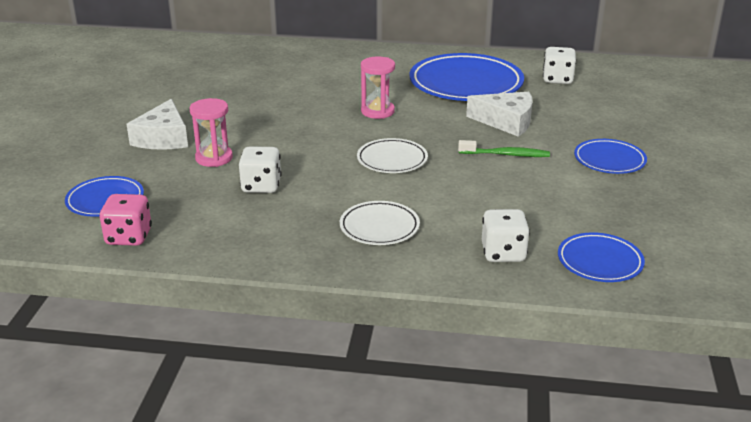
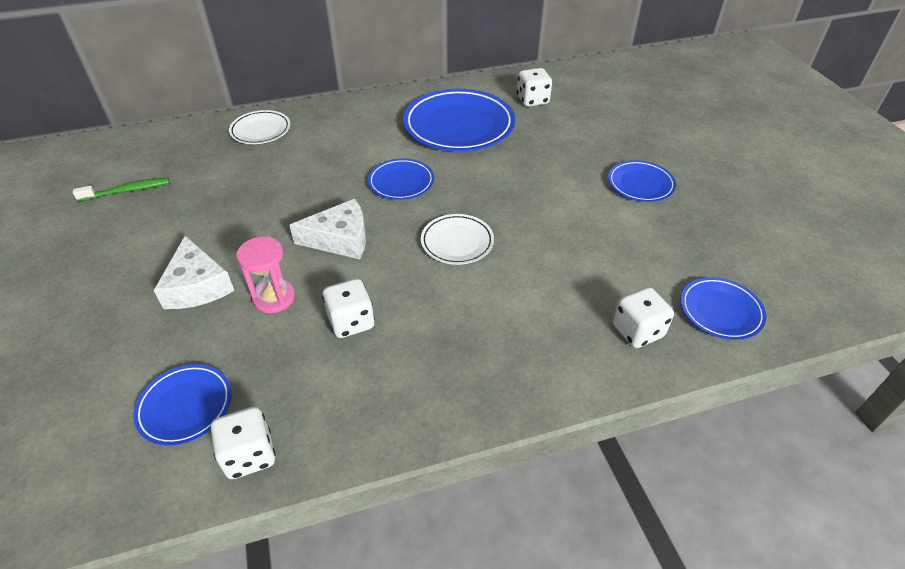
camera: 25 degrees left, 15 degrees up
(129, 237) = (249, 455): pink dice -> white dice
(377, 111) = (401, 182): pink hourglass -> blue plate
(379, 227) = (506, 338): white plate -> white plate (260, 130)
(506, 122) = (525, 162): white cheese -> white cheese (340, 239)
(506, 155) = (553, 203): green toothbrush -> green toothbrush (127, 190)

